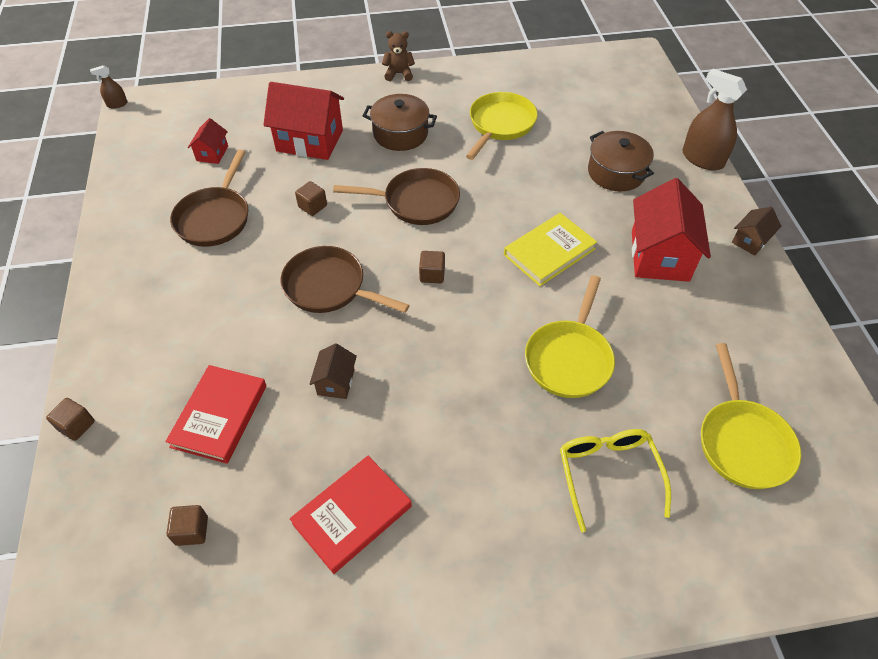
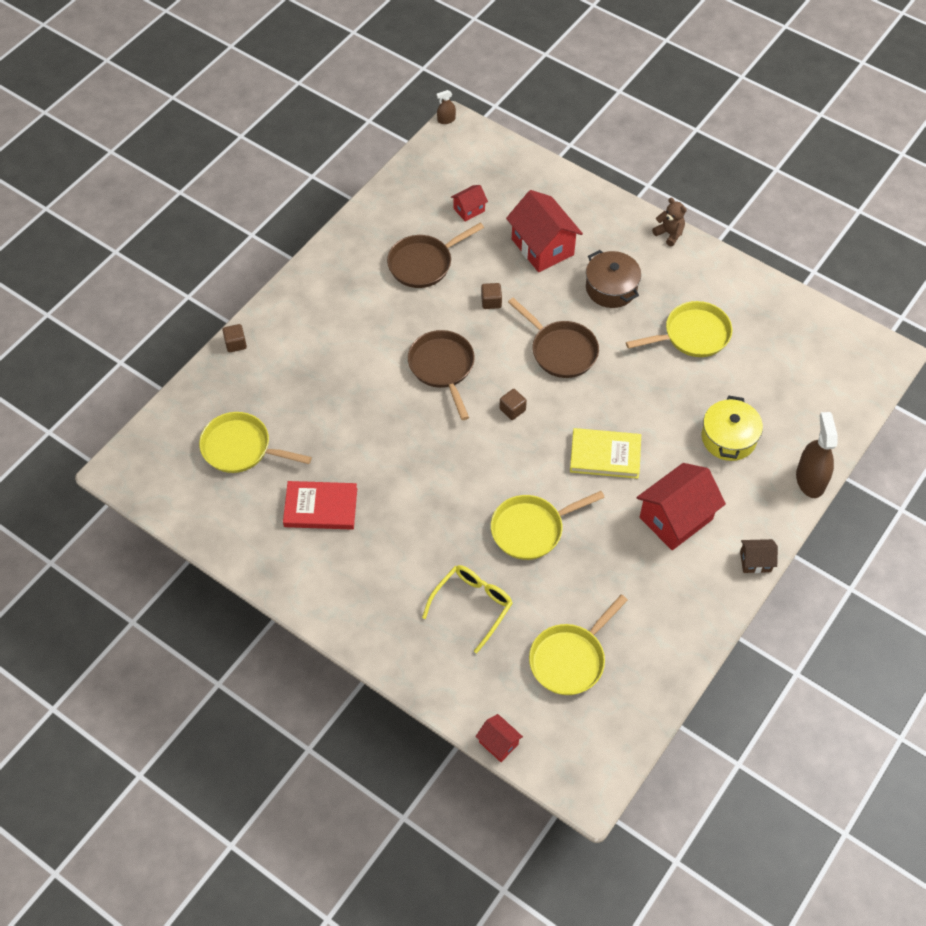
camera: 45 degrees right, 5 degrees up
(117, 104) = (446, 120): brown spray bottle -> brown spray bottle turned 45 degrees counterclockwise
(192, 530) = (241, 448): brown cube -> yellow pan
(219, 416) = (308, 398): red book -> none
(336, 382) = (385, 430): brown house -> none
(616, 172) = (728, 438): brown pot -> yellow pot
(798, 588) = (498, 743): none -> red house

